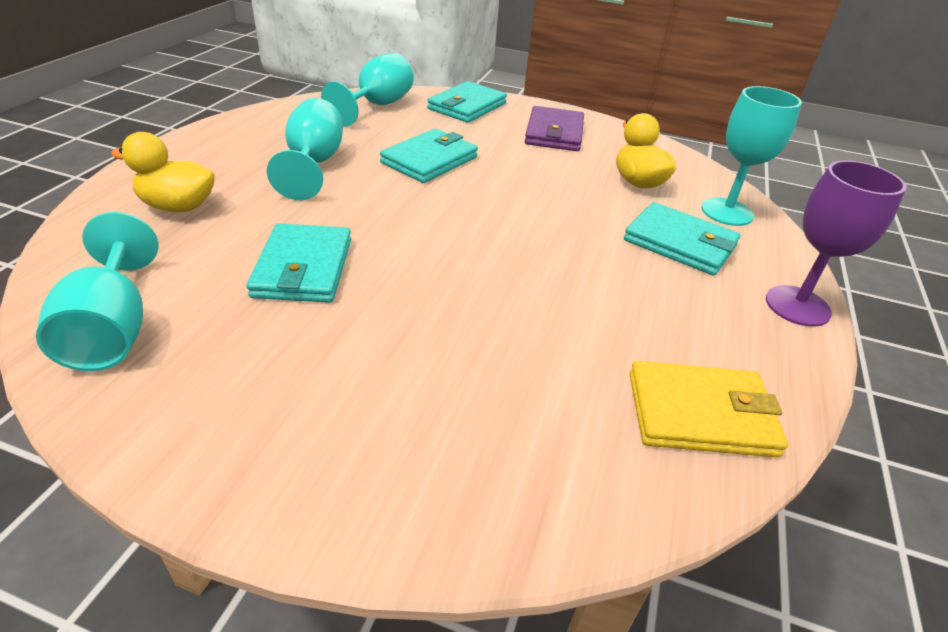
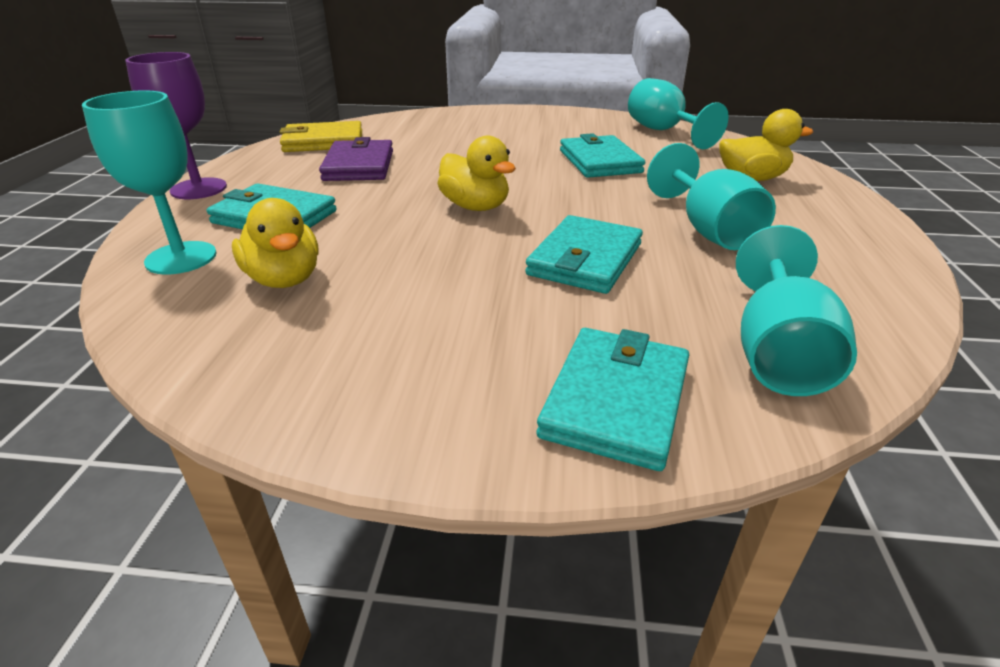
camera: 170 degrees right, 5 degrees down
(489, 221) = (475, 207): none -> yellow duck
(554, 133) = (409, 356): purple wallet -> purple wallet (359, 165)

